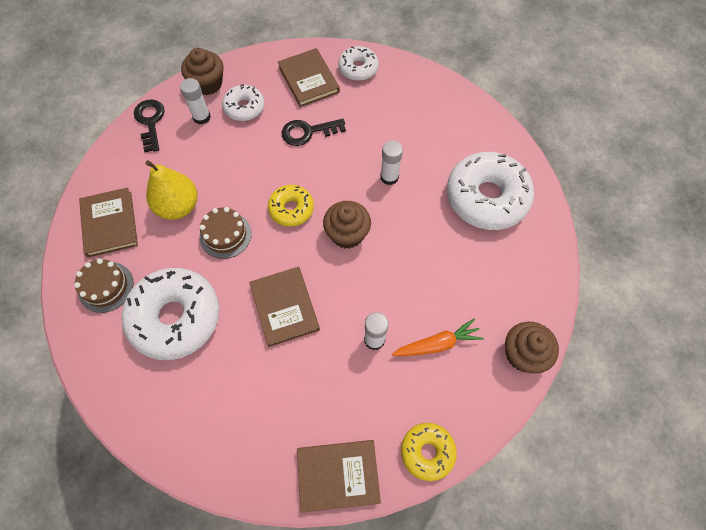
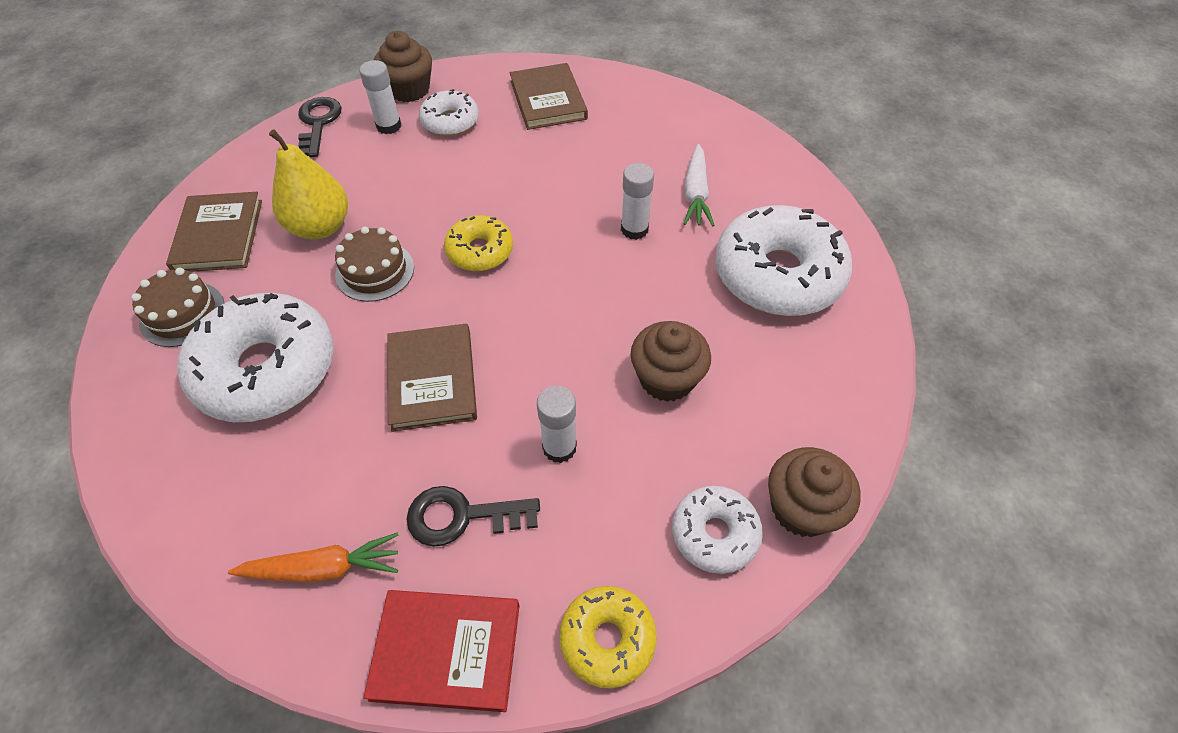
camera: 10 degrees right, 10 degrees down
(308, 132) = (530, 160): black key -> black key (461, 516)
(338, 475) = (446, 651): brown book -> red book
(347, 234) = (553, 294): brown cupcake -> brown cupcake (666, 378)
(358, 68) = (620, 95): white donut -> white donut (714, 533)
(424, 143) = (696, 193): none -> white carrot
(437, 344) = (659, 469): orange carrot -> orange carrot (323, 568)

